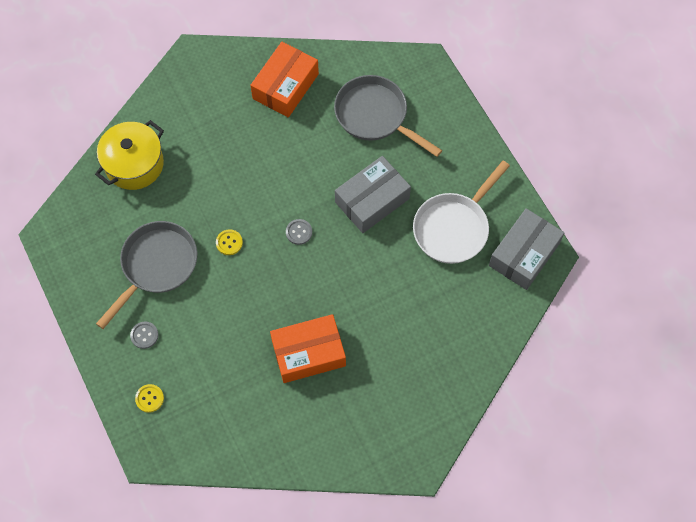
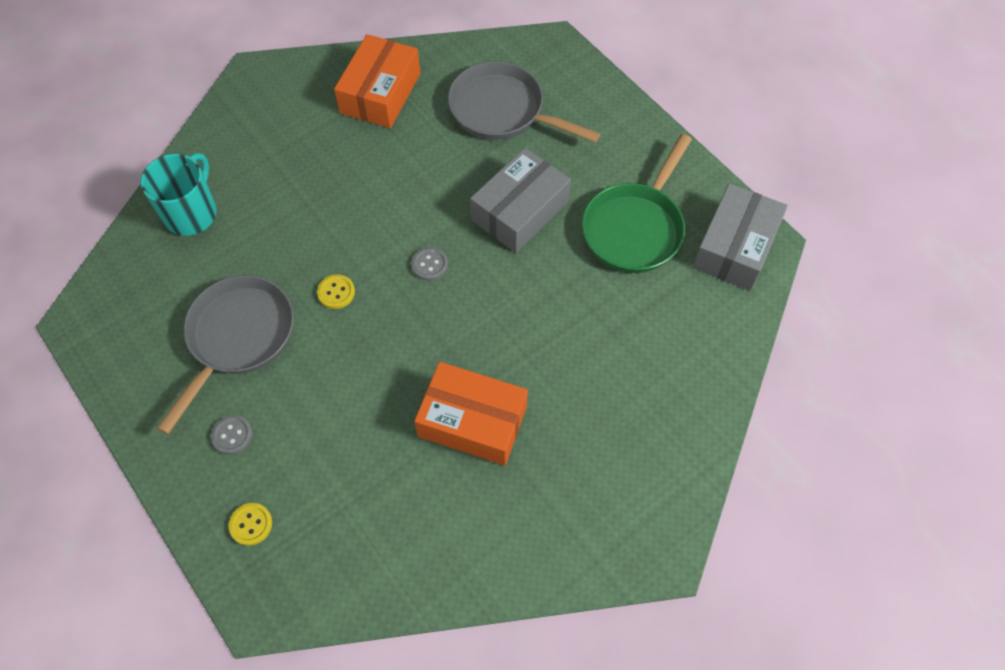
camera: 10 degrees left, 5 degrees down
(134, 164) = (191, 213): yellow pot -> turquoise mug
(308, 353) = (472, 421): orange box -> orange box turned 45 degrees clockwise
(453, 227) = (635, 228): white pan -> green pan

